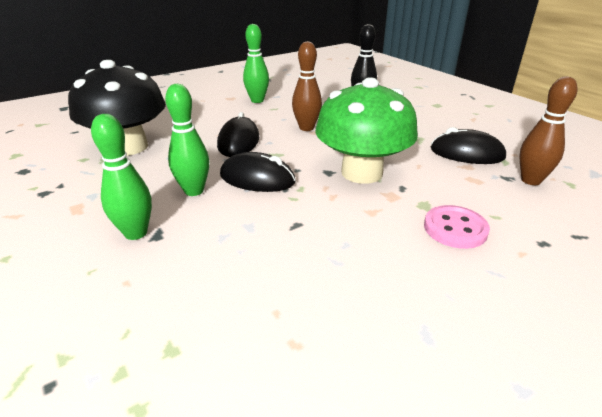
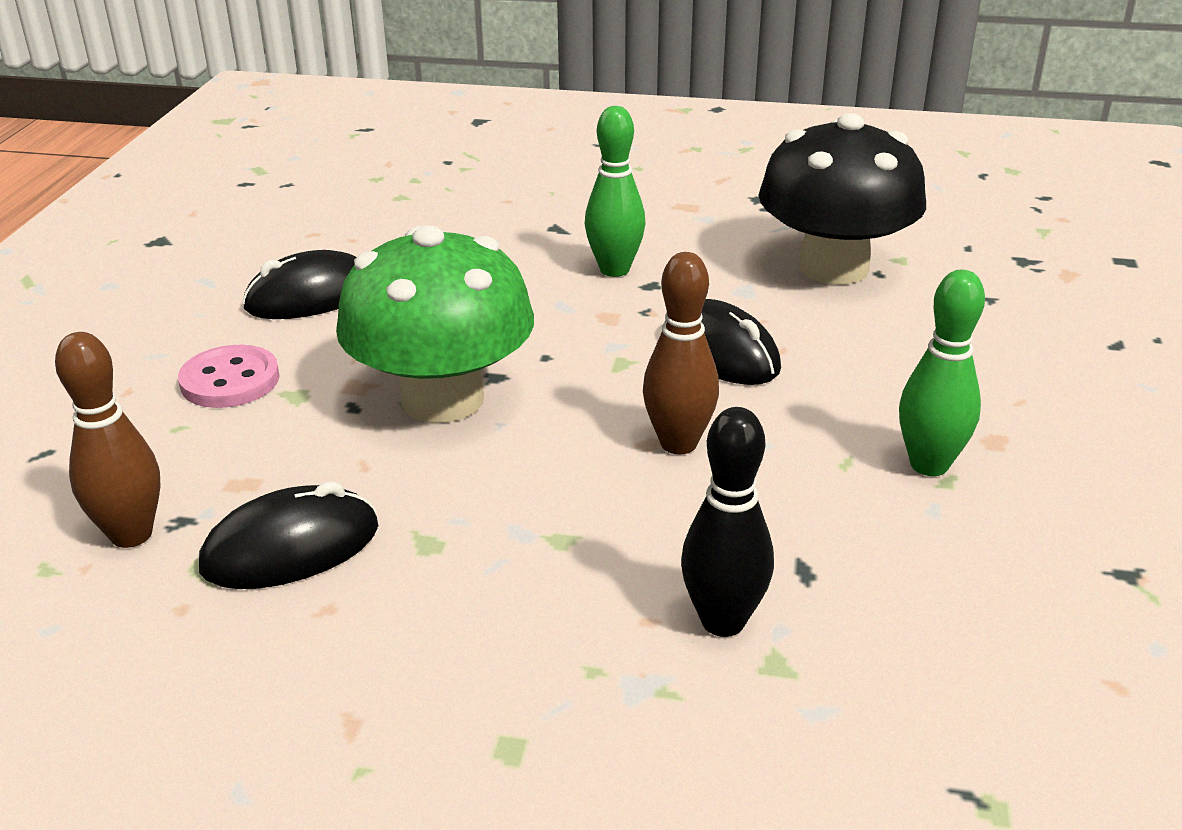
camera: 135 degrees right, 0 degrees up
(136, 233) = (578, 220): green bowling pin -> none
(257, 179) = (572, 317): black mouse -> black mouse (311, 297)

